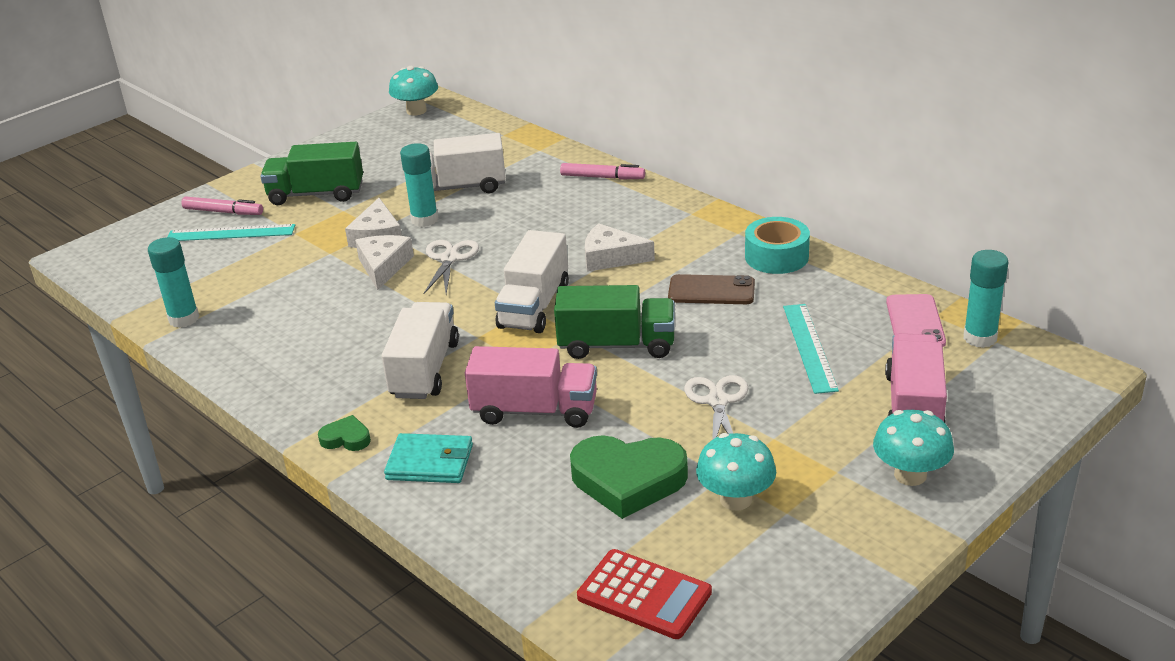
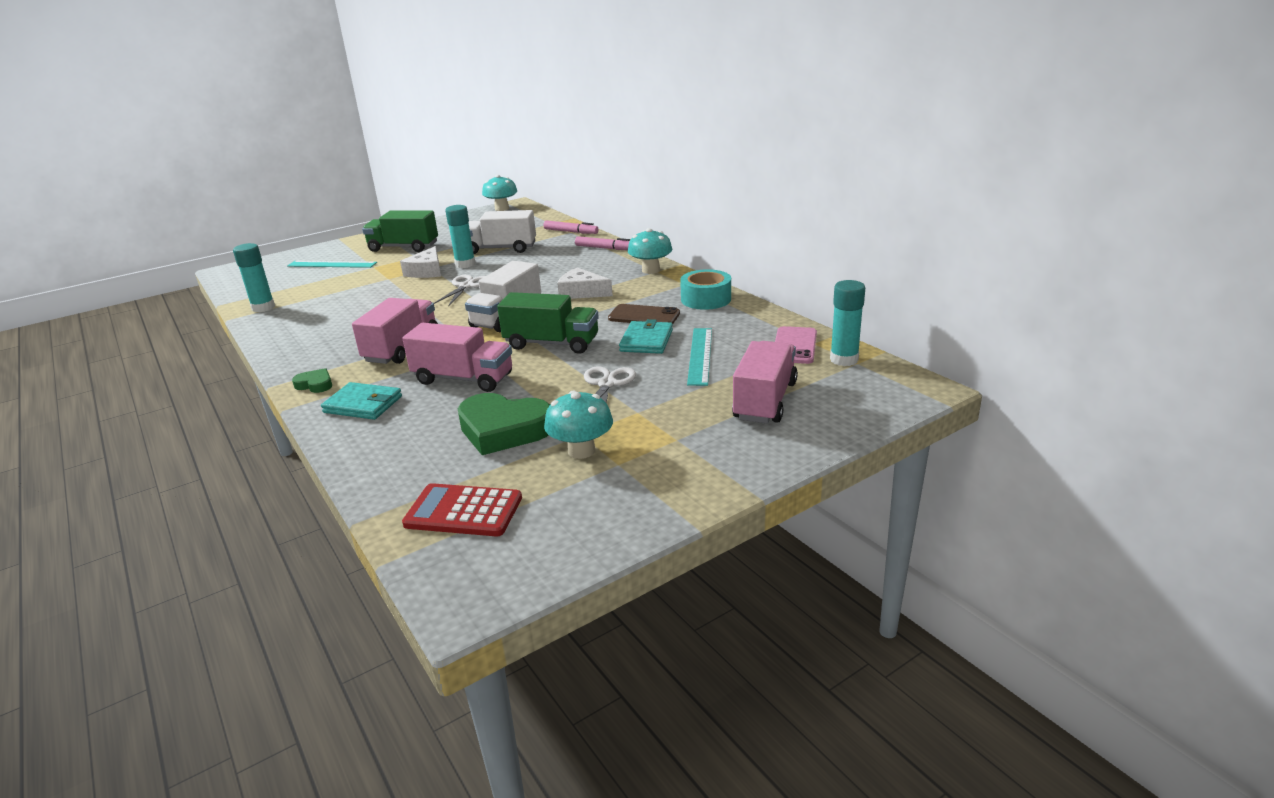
camera: 10 degrees right, 5 degrees down
(223, 212) = (336, 253): pink marker -> pink marker (571, 232)
(383, 266) = (418, 288): white cheese -> none
(425, 370) = (402, 348): white truck -> pink truck
(644, 595) = (463, 511): red calculator -> red calculator turned 150 degrees clockwise
(733, 330) = (646, 340): none -> turquoise wallet
(910, 475) = (738, 447): turquoise mushroom -> turquoise mushroom (651, 270)

